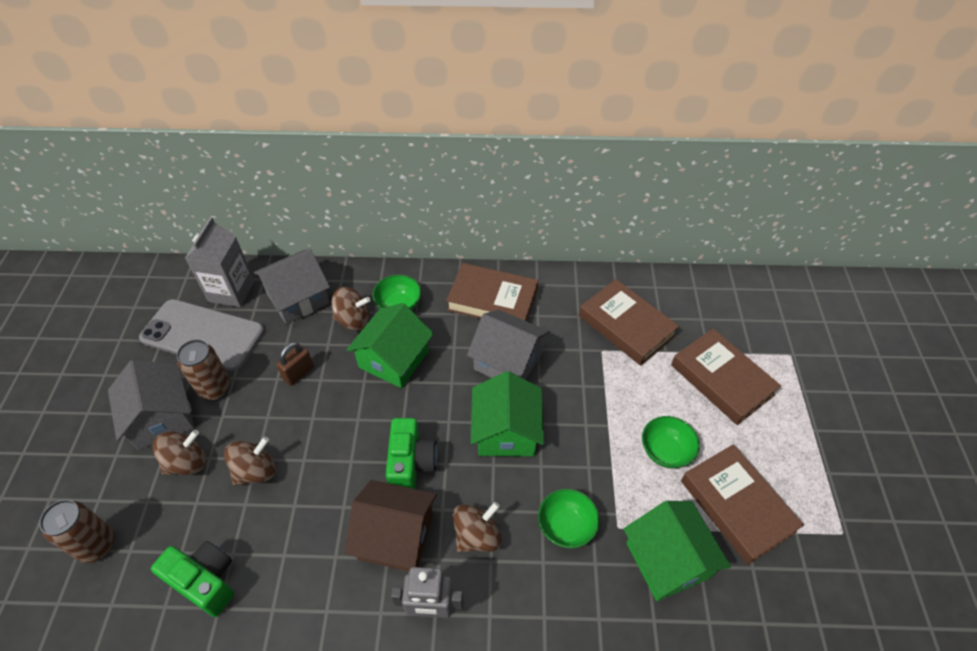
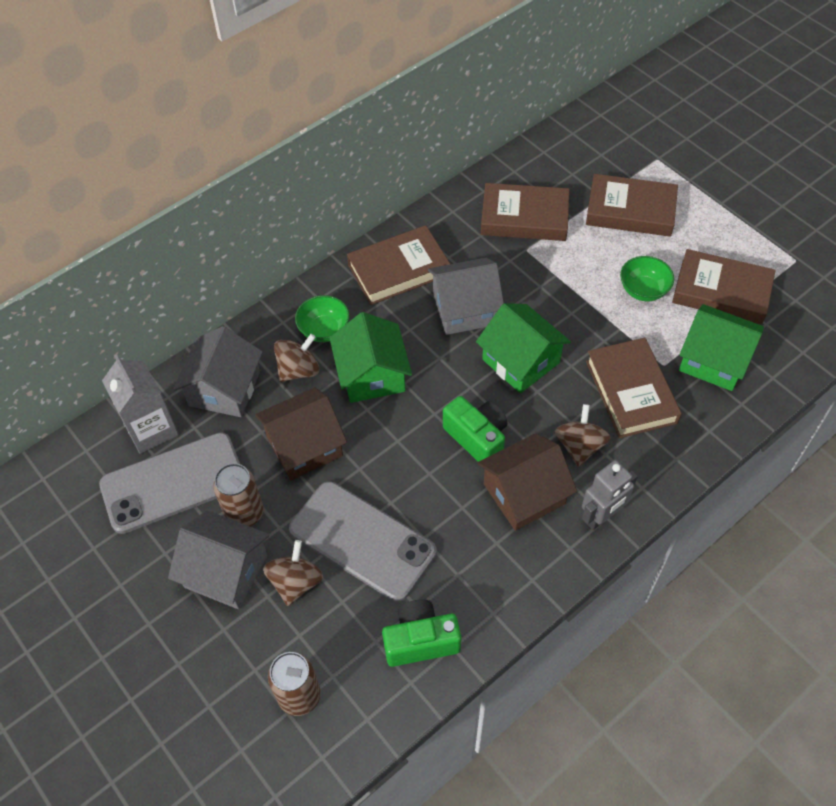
camera: 40 degrees left, 5 degrees up
(256, 471) = (362, 541): brown spinning top -> grey phone
(298, 373) = (304, 446): brown padlock -> brown house
(566, 527) = (631, 392): green bowl -> brown book

